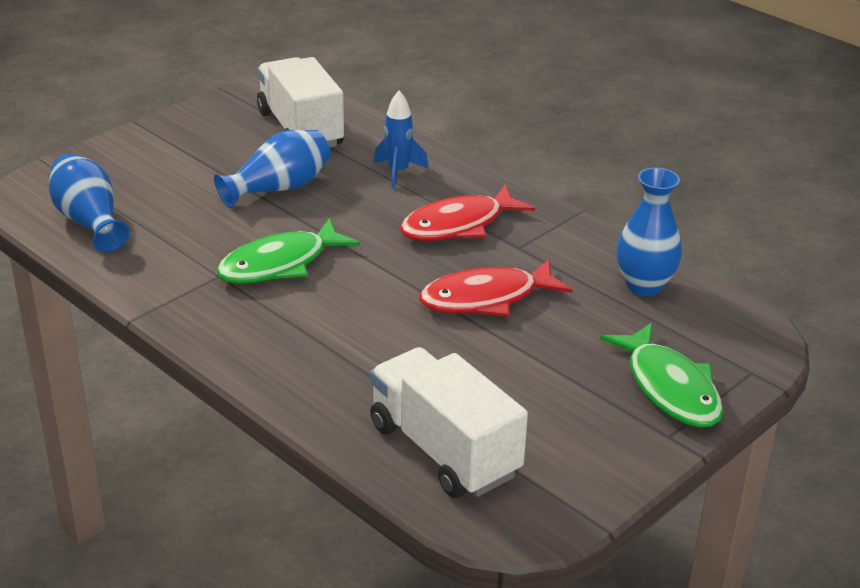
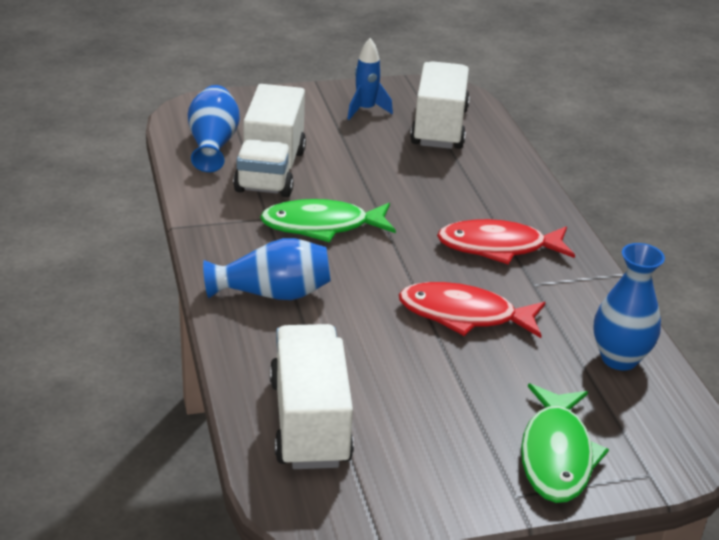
camera: 30 degrees right, 0 degrees up
(176, 227) = (270, 170): none -> white truck
(279, 188) = (378, 168): blue vase -> blue vase (273, 294)
(398, 172) = (488, 187): blue rocket -> blue rocket (365, 110)

